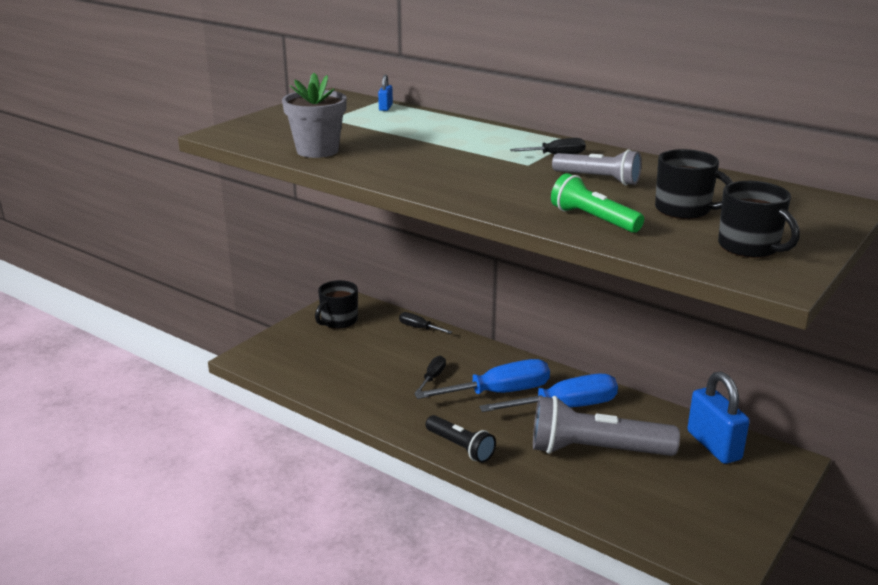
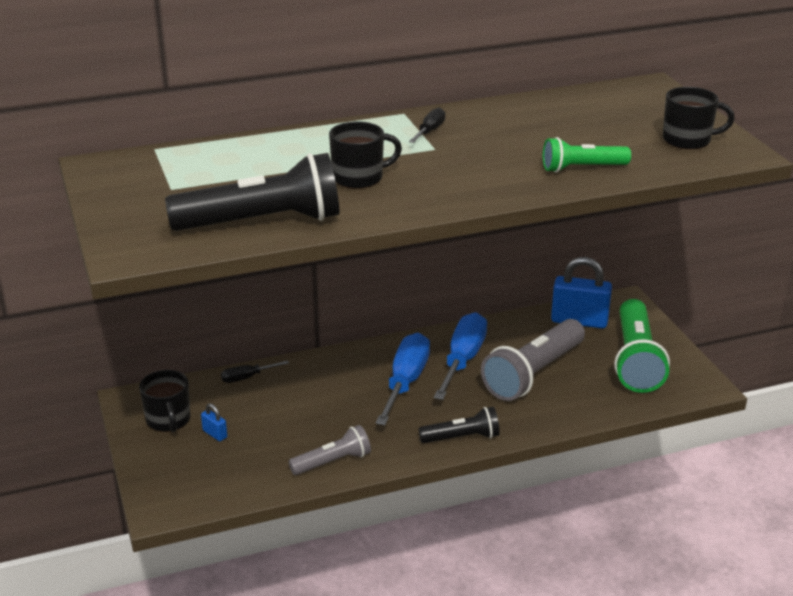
camera: 55 degrees left, 5 degrees up
(317, 150) = (263, 222): grey flower pot -> black flashlight
(385, 107) = (183, 153): blue padlock -> blue padlock (215, 434)
(433, 377) = (340, 406): black screwdriver -> none
(598, 179) = (504, 137): grey flashlight -> grey flashlight (333, 462)
(684, 210) = (602, 133): black mug -> black mug (359, 178)
(701, 502) = (635, 360): none -> green flashlight

